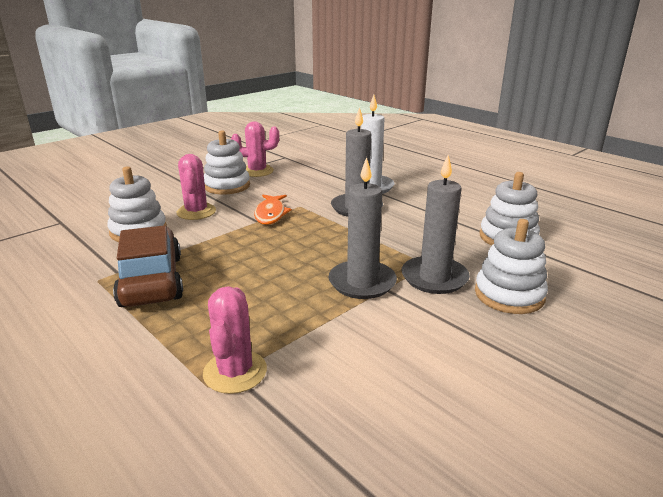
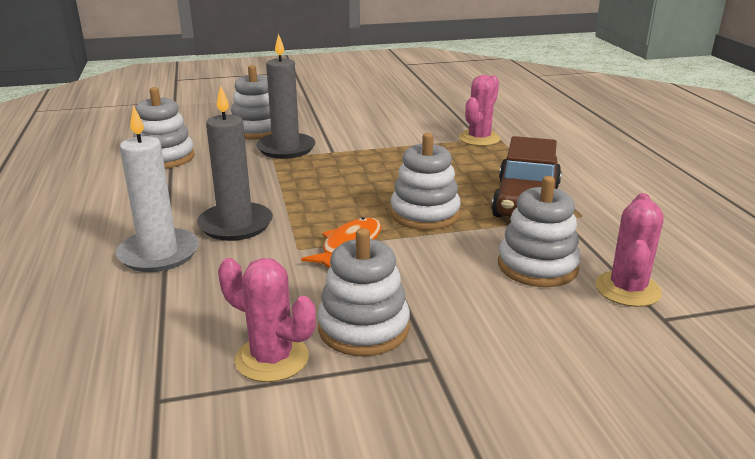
camera: 150 degrees left, 0 degrees up
(196, 212) = (446, 279): pink cactus -> pink cactus (627, 289)
(236, 246) = (425, 214): none -> white stacking toy
(362, 282) = (344, 158): grey candle -> none

